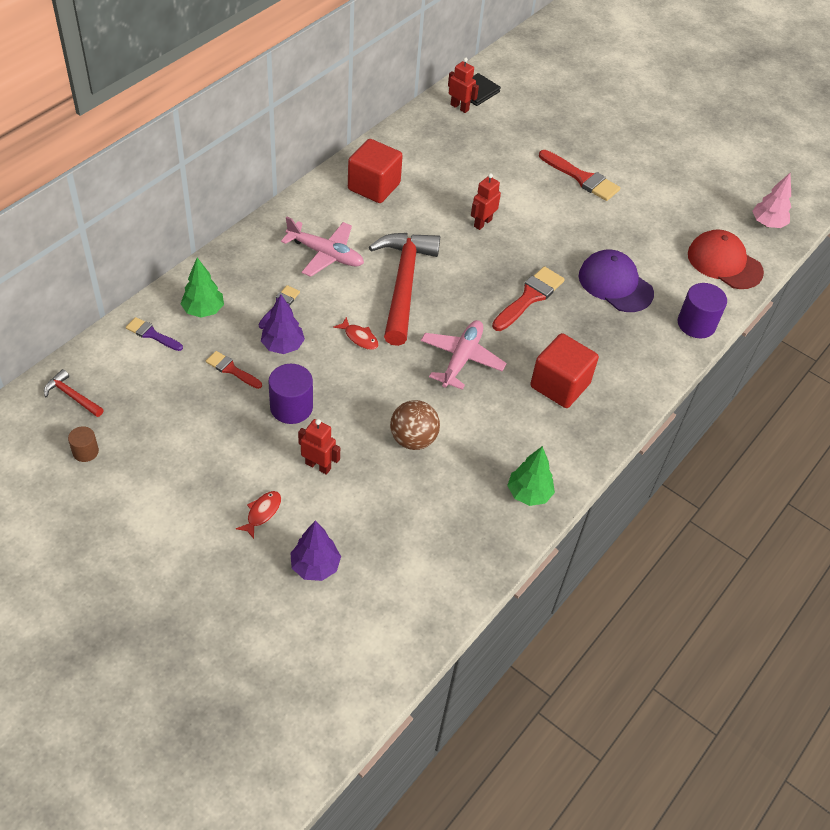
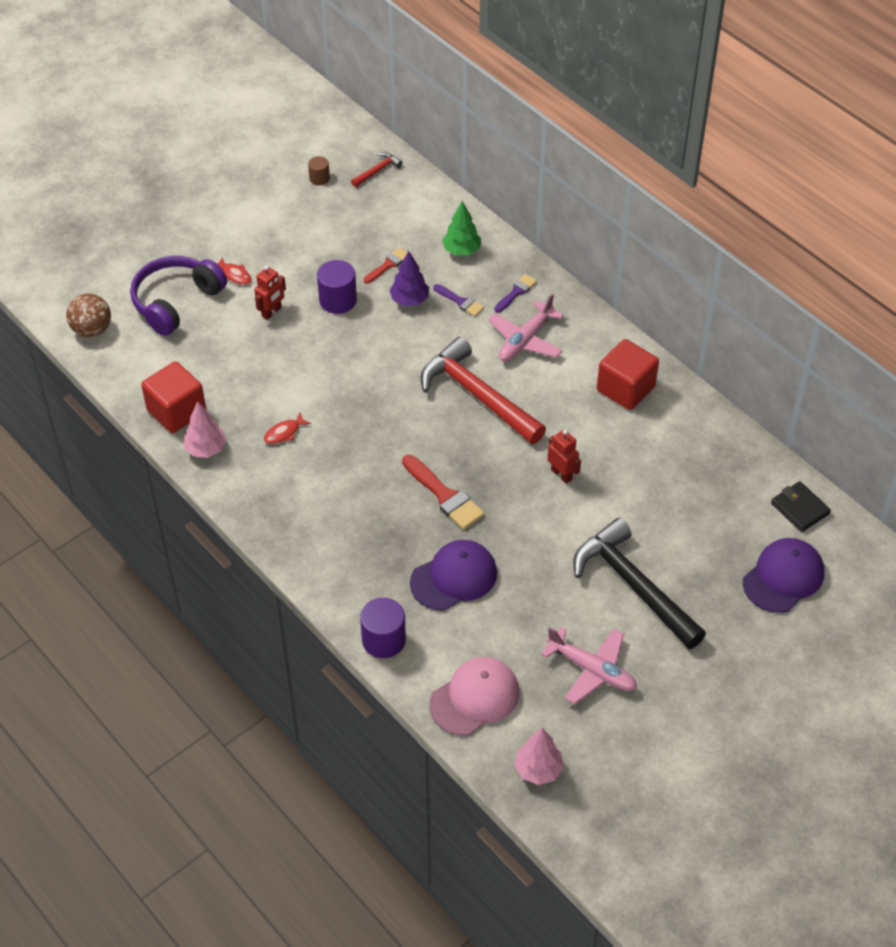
camera: 105 degrees right, 0 degrees up
(151, 334) = (437, 217): purple brush -> purple brush (516, 292)
(315, 566) = (176, 302): purple tree -> purple headphones
(359, 338) = (411, 354): red fish -> red fish (284, 433)
(403, 284) = (477, 395): red hammer -> red hammer turned 150 degrees counterclockwise
(413, 439) = (284, 377): brown ball -> brown ball (92, 330)
(459, 107) = (768, 486): red robot -> none
(461, 359) = (371, 426): pink plane -> pink plane (592, 670)
(528, 494) = (206, 449): green tree -> pink tree
(545, 101) = (783, 577): none -> purple cap
(560, 385) = (323, 497): red cube -> red cube (176, 411)
(582, 178) = (633, 585): red brush -> black hammer
(724, 263) = (474, 698): red cap -> pink cap

